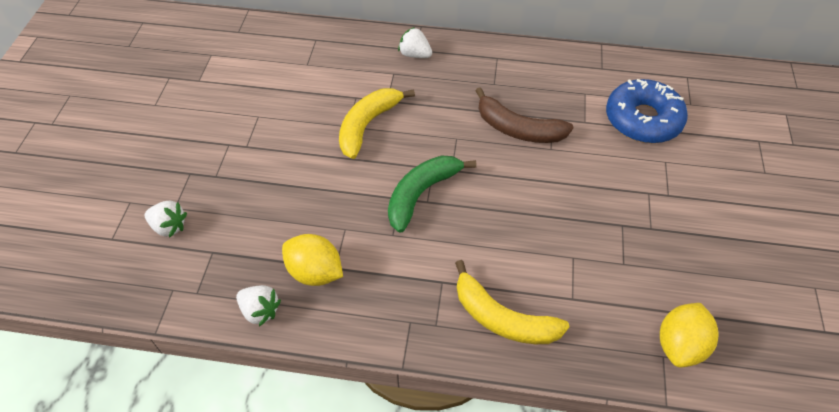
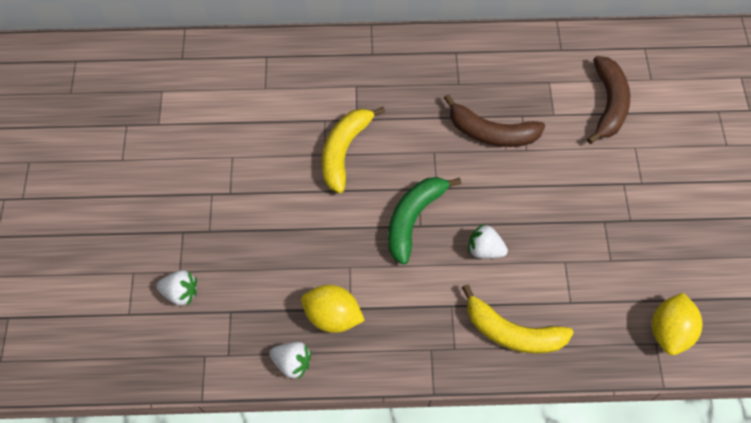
camera: 10 degrees left, 10 degrees up
(415, 55) = (372, 60): white strawberry -> white strawberry (484, 249)
(642, 120) = (608, 104): blue donut -> brown banana

